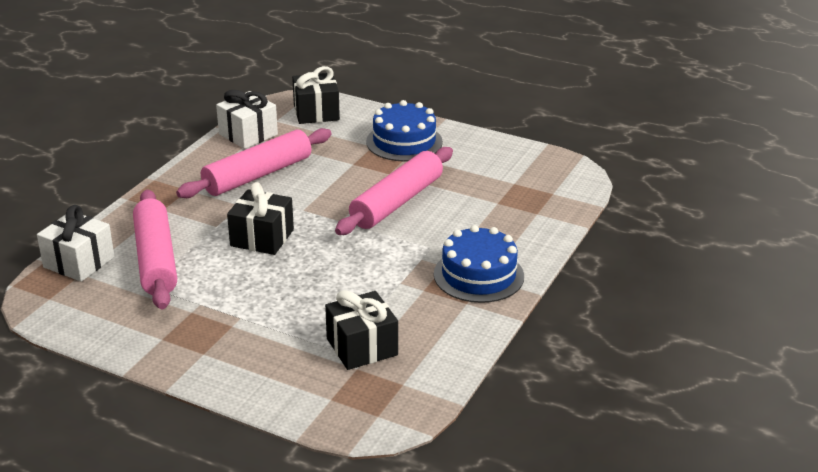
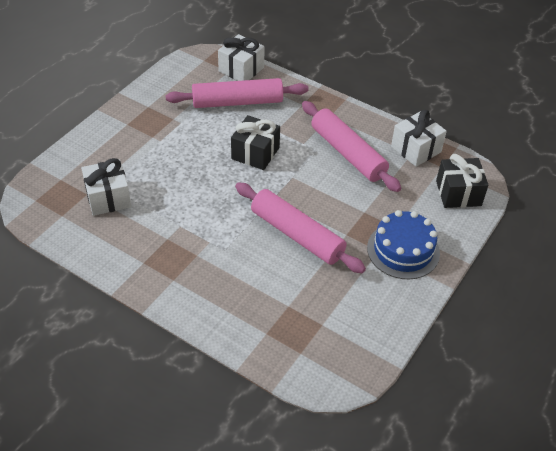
camera: 95 degrees right, 15 degrees up
(362, 347) = (108, 198): black gift -> white gift
(478, 275) = (178, 275): blue cake -> none

